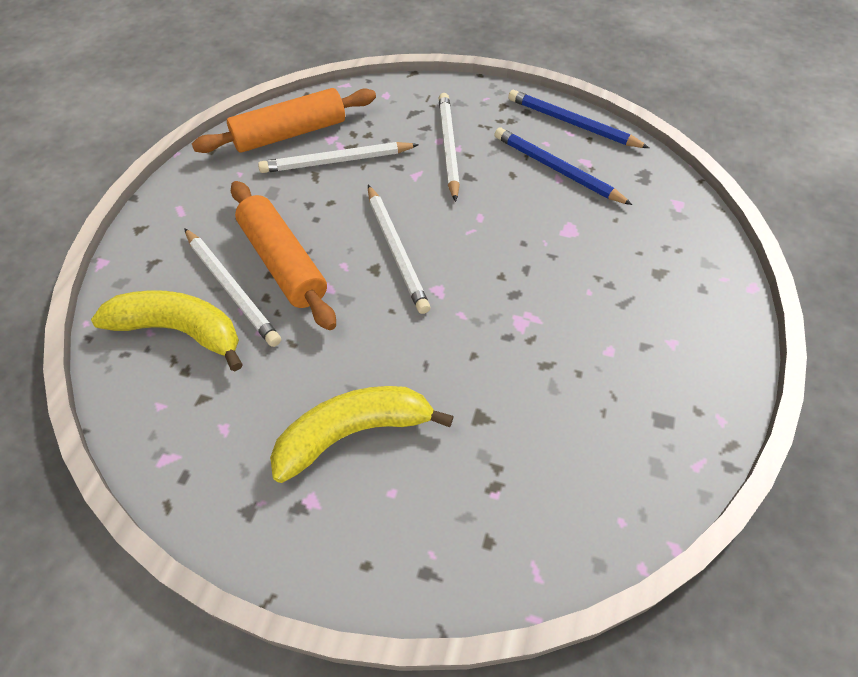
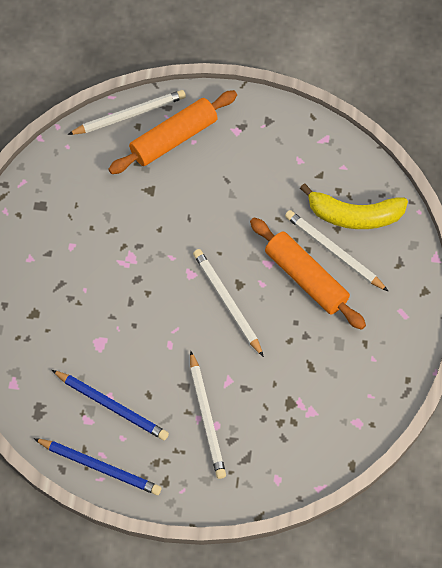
camera: 170 degrees right, 10 degrees up
(290, 134) = (348, 411): orange rolling pin -> orange rolling pin (174, 138)
(336, 161) = (297, 385): white pencil -> white pencil (129, 115)
(353, 433) = (223, 169): yellow banana -> none

